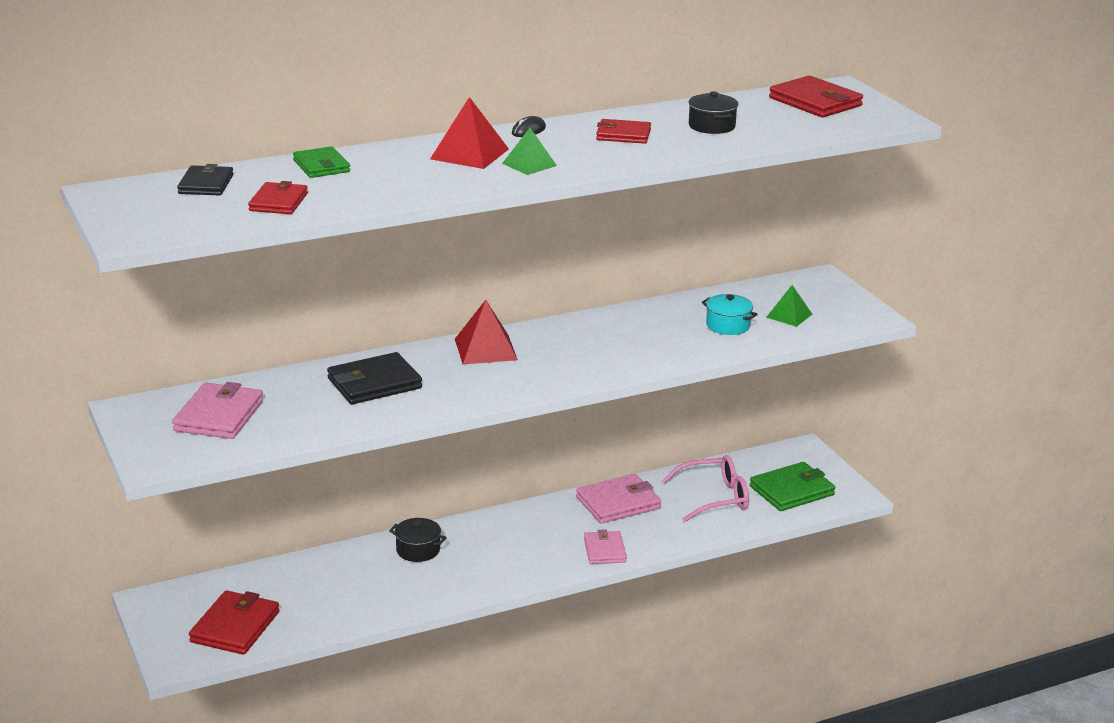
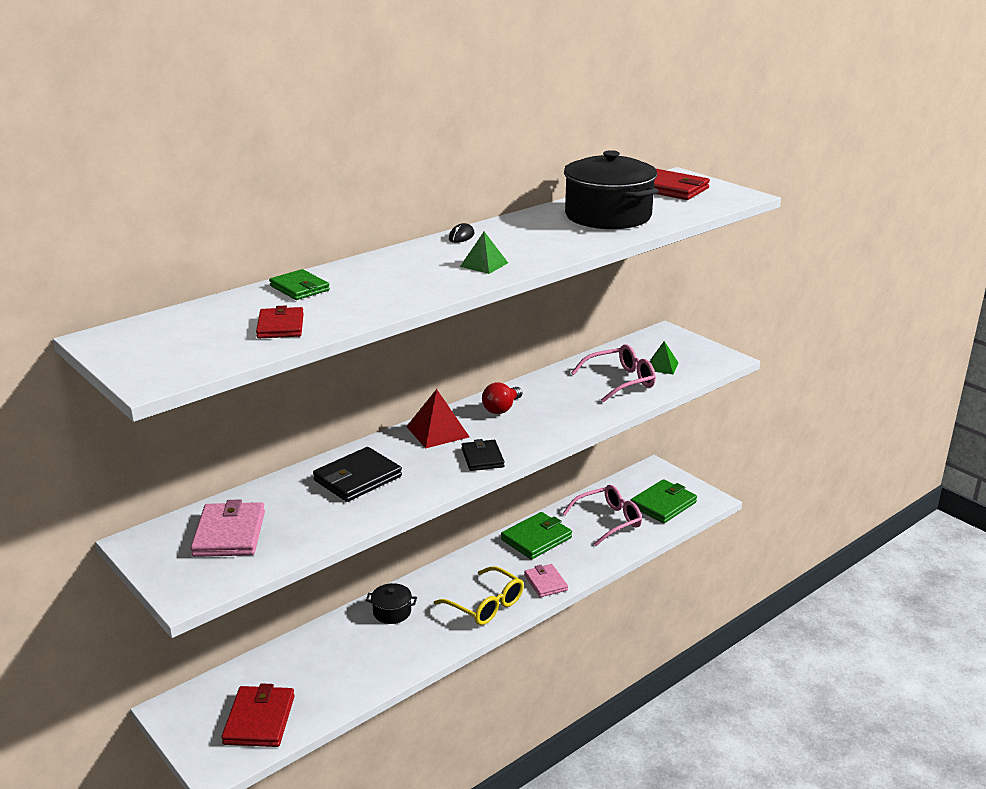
camera: 15 degrees left, 0 degrees up
(206, 184) = (199, 318): black wallet -> black wallet (482, 458)
(469, 154) = (425, 262): red pyramid -> none
(525, 561) = (486, 605): none -> yellow glasses
(571, 336) = (501, 409): none -> red light bulb
(618, 503) = (536, 539): pink wallet -> green wallet
(623, 135) = (543, 231): red wallet -> none
(711, 126) = (608, 216): black pot -> black pot, size x2.16
(728, 325) = (620, 381): turquoise pot -> pink glasses

